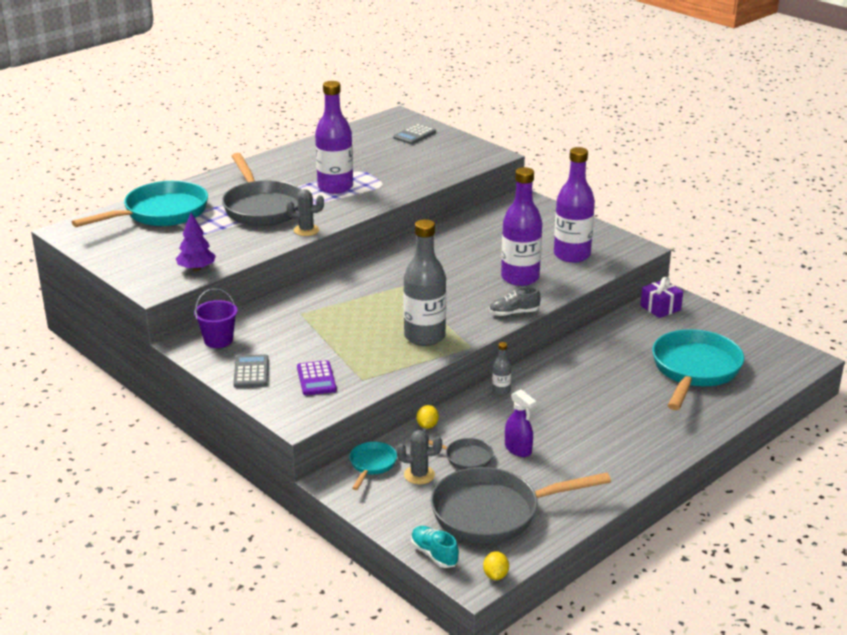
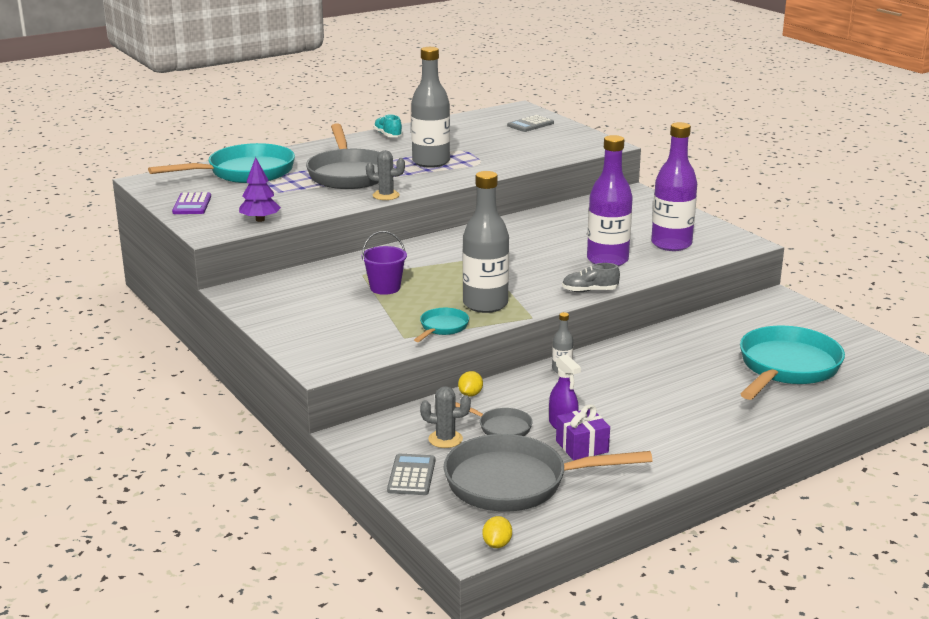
camera: 10 degrees right, 5 degrees down
(218, 340) = (268, 291): purple bucket -> purple bucket (385, 288)
(251, 372) = (290, 321): grey calculator -> grey calculator (411, 475)
(316, 379) = (355, 332): purple calculator -> purple calculator (192, 204)
(335, 187) = (431, 162): purple bottle -> grey bottle
(371, 465) = (397, 425): turquoise pan -> turquoise pan (442, 328)
(434, 554) = (435, 516): turquoise shoe -> turquoise shoe (388, 135)
(660, 308) = (764, 307): purple gift -> purple gift (582, 446)

